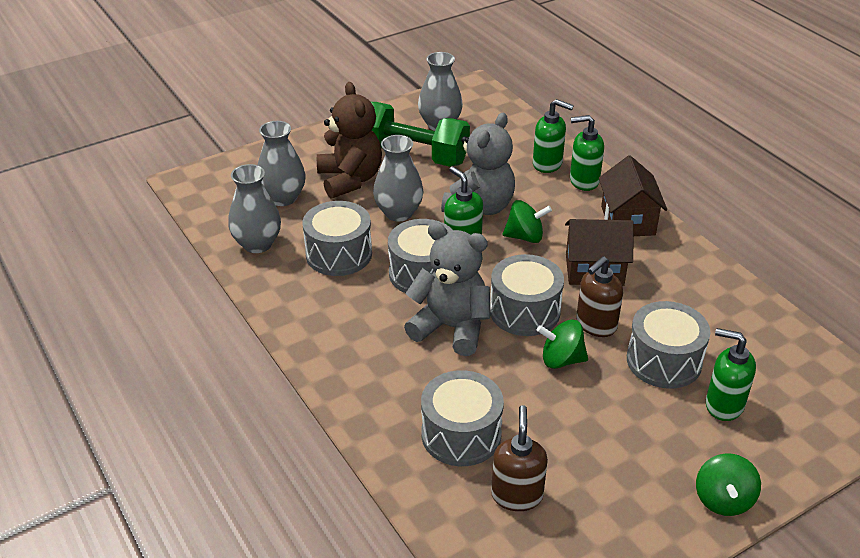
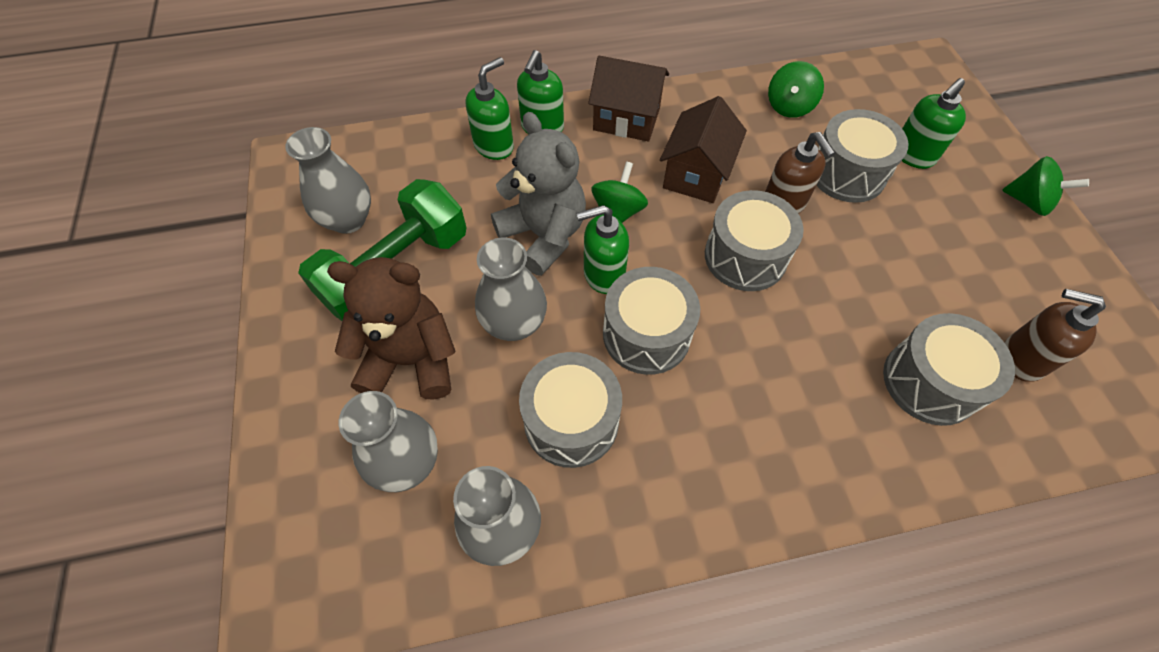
camera: 70 degrees left, 20 degrees up
(451, 327) = (754, 335): grey teddy bear -> none
(561, 360) = (829, 252): green spinning top -> green spinning top (789, 106)

